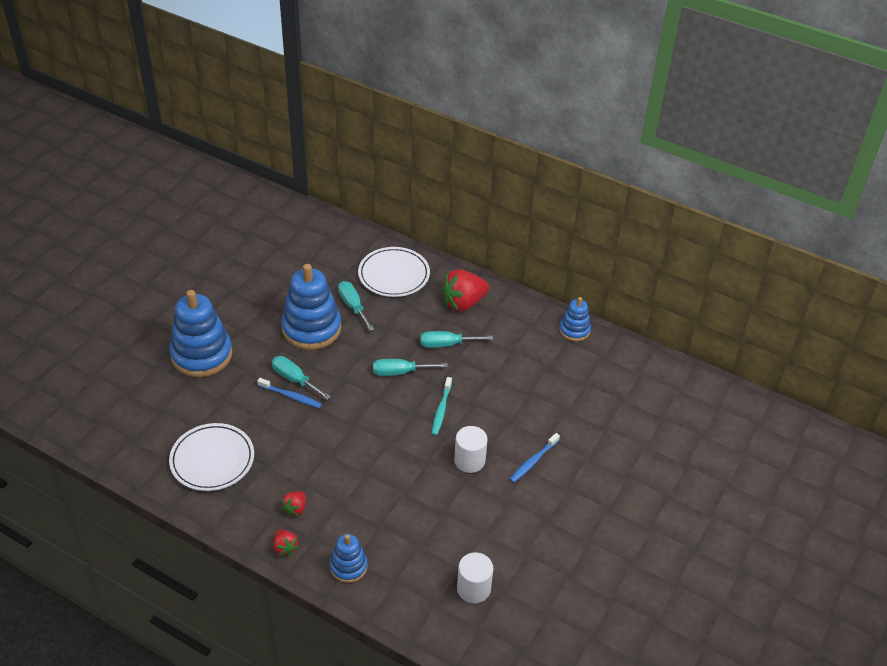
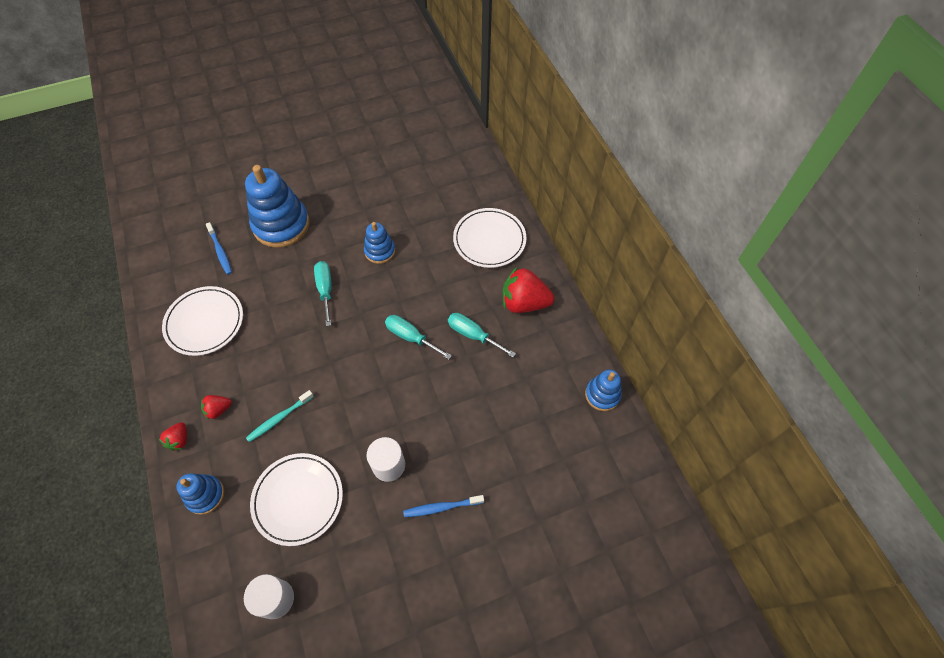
camera: 40 degrees right, 15 degrees up
(291, 396) = (309, 304): blue toothbrush -> blue toothbrush (220, 251)
(311, 328) = (380, 251): blue stacking toy -> blue stacking toy, size x0.53
(353, 306) = (430, 250): turquoise screwdriver -> none
(424, 522) = (298, 499): none -> white plate
(441, 410) = (411, 397): turquoise toothbrush -> turquoise toothbrush (279, 418)

